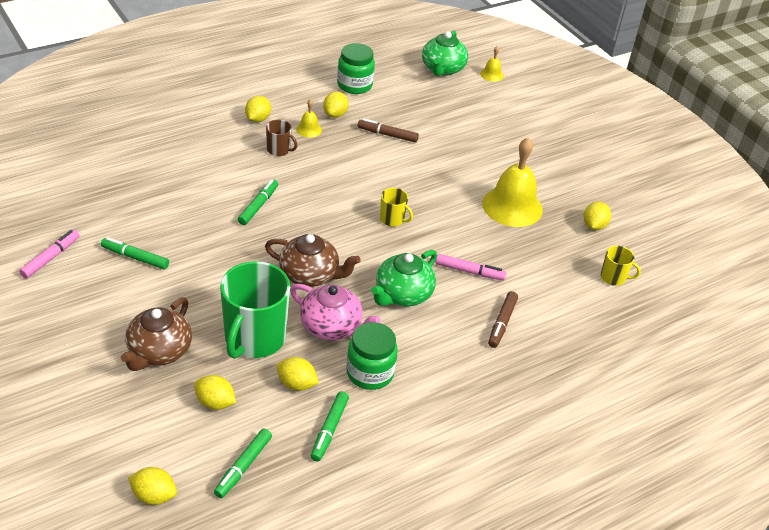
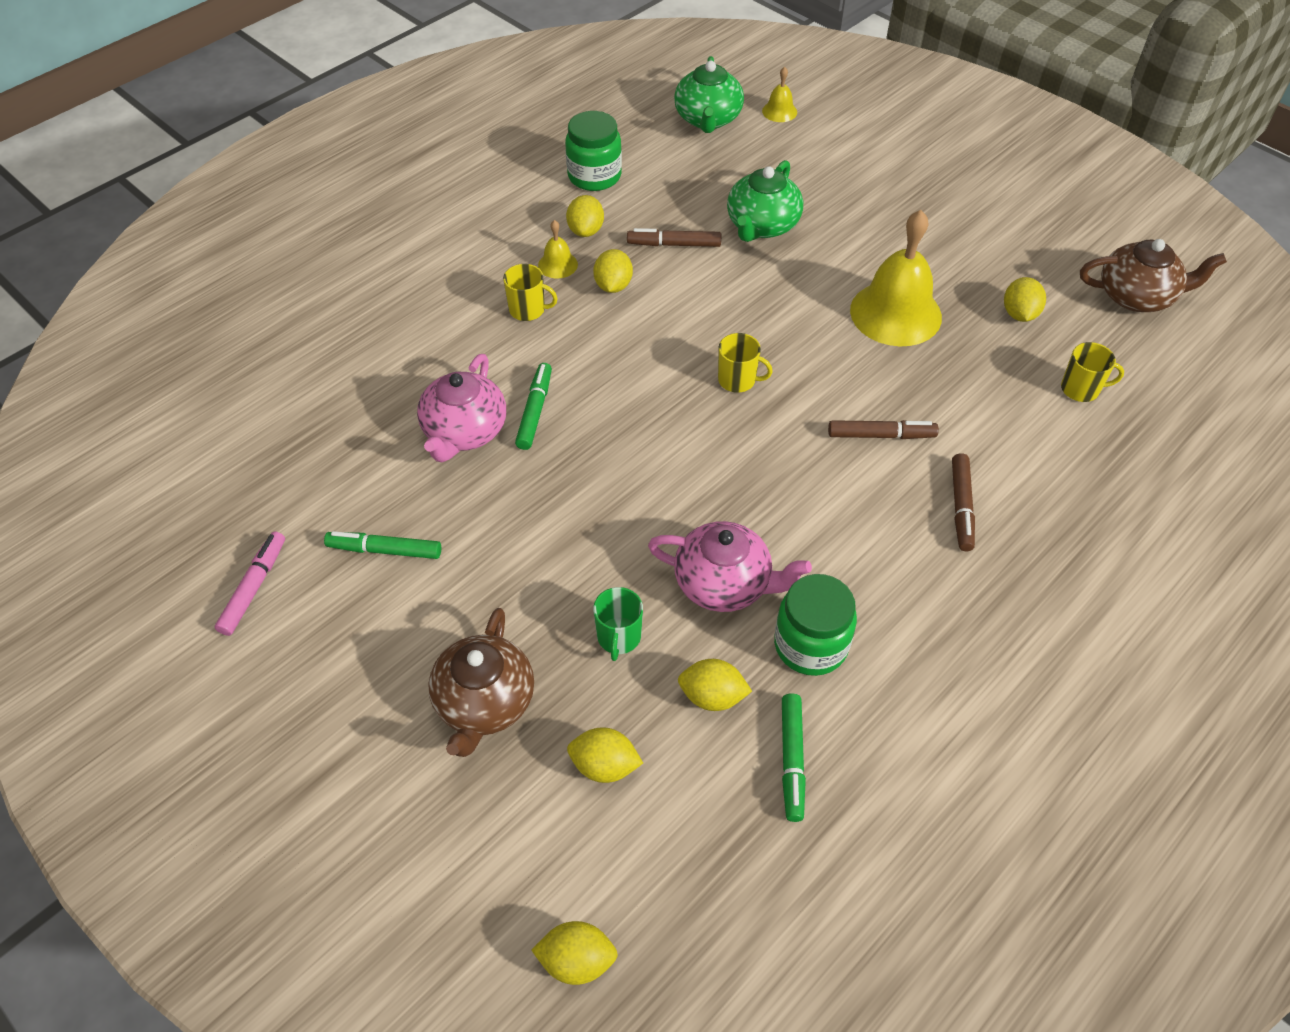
camera: 10 degrees left, 10 degrees up
(210, 207) = (464, 432): none -> pink teapot
(243, 467) = (691, 865): green marker -> none
(254, 338) = (618, 637): green mug -> green mug, size x0.46
(258, 119) = (476, 267): yellow lemon -> yellow lemon (613, 286)
(279, 150) = (528, 310): brown mug -> yellow mug
(310, 275) = (657, 505): brown teapot -> brown teapot (1137, 296)
(402, 294) = (803, 500): green teapot -> green teapot (762, 226)
(469, 271) = (881, 435): pink marker -> brown marker

